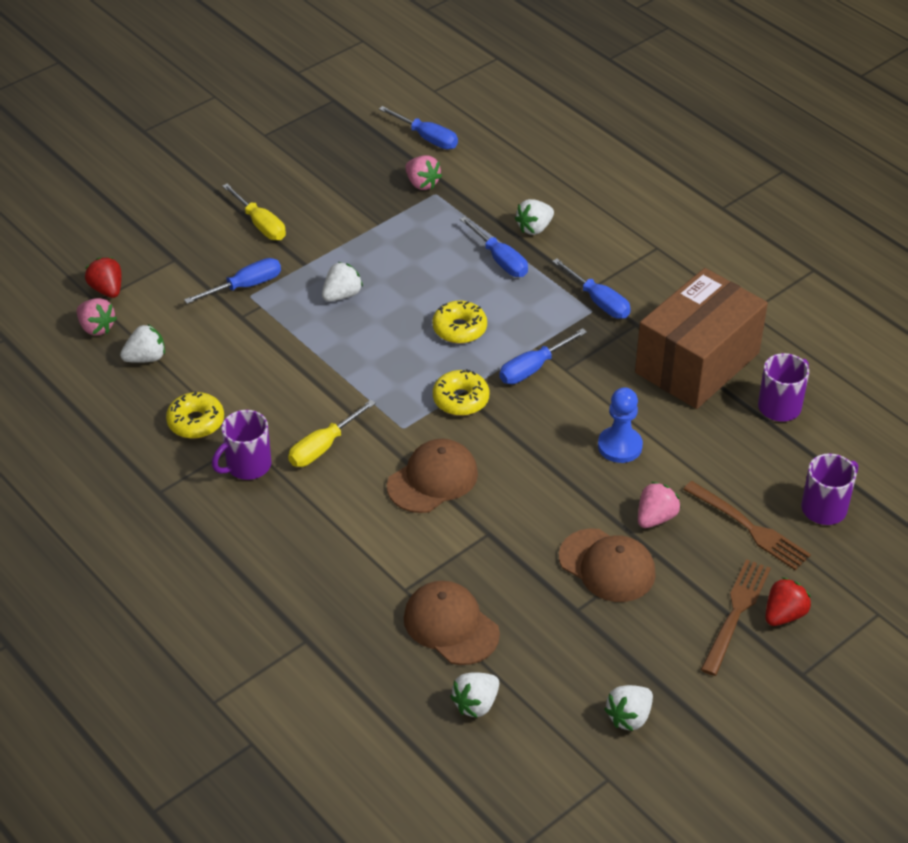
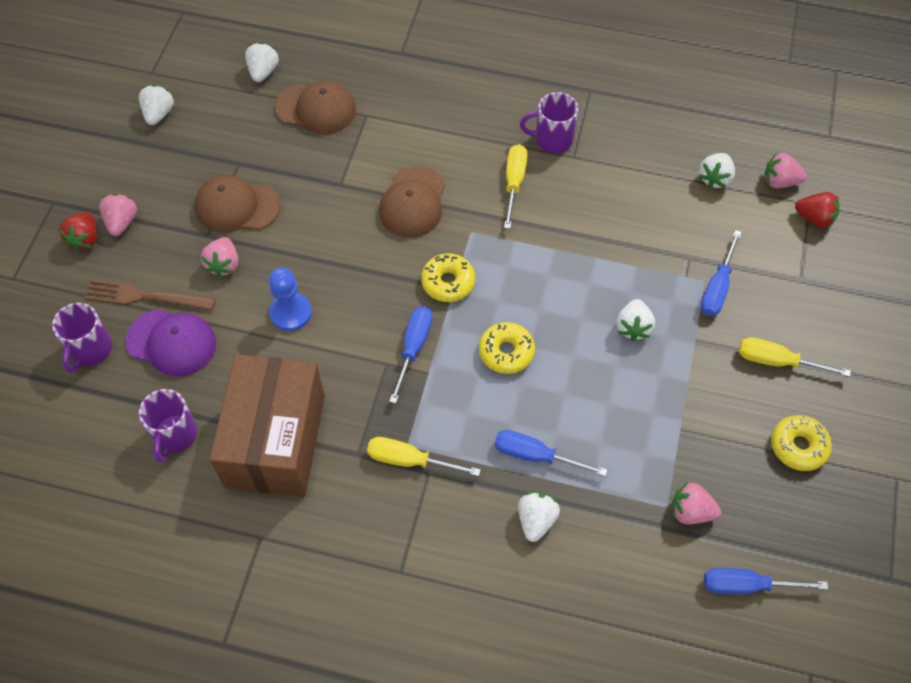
camera: 145 degrees right, 15 degrees up
(196, 422) = (622, 150): yellow donut -> yellow donut (798, 446)
(247, 466) = (552, 139): purple mug -> purple mug turned 105 degrees counterclockwise
(598, 301) = (409, 460): blue screwdriver -> yellow screwdriver
(736, 612) = (122, 222): brown fork -> pink strawberry
(744, 476) = (172, 342): none -> purple cap

